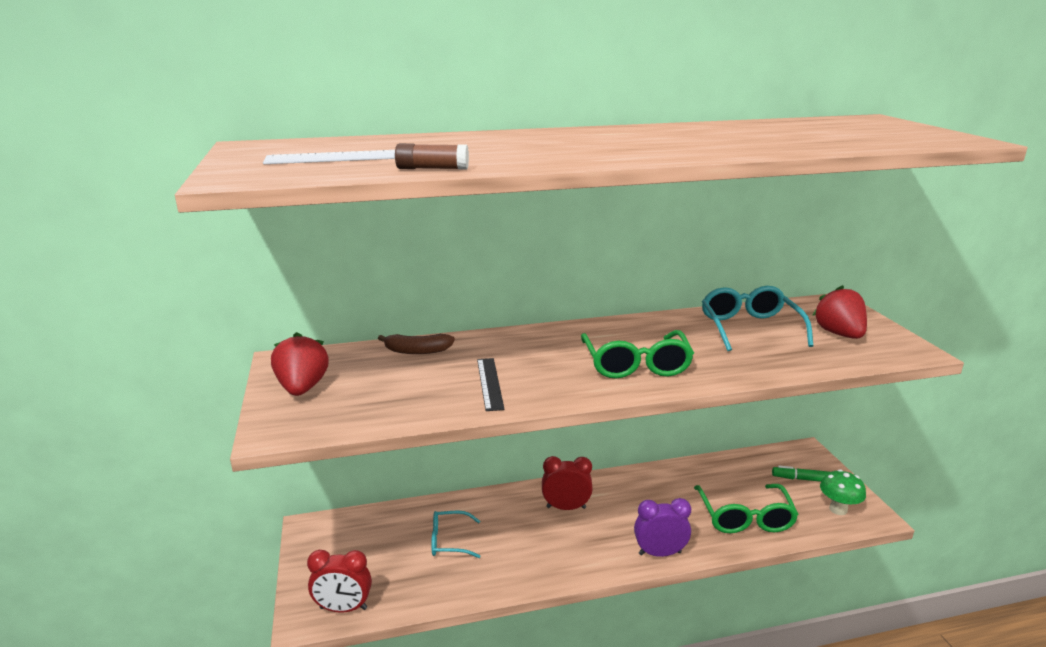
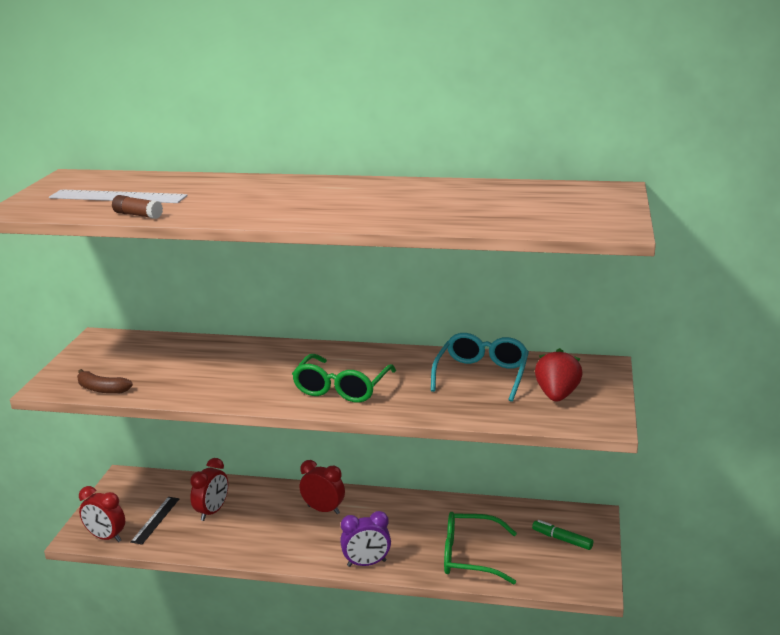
camera: 25 degrees right, 0 degrees up
(302, 388) = (91, 360): red strawberry -> none
(417, 351) = (194, 346): brown banana -> brown banana (101, 389)
(449, 541) = (212, 511): turquoise glasses -> red clock
(490, 383) = (216, 381): black ruler -> black ruler (155, 520)
(659, 553) = (366, 563): purple clock -> purple clock turned 150 degrees clockwise
(745, 518) = (469, 556): green glasses -> green glasses turned 75 degrees clockwise
(838, 509) = (566, 572): green mushroom -> none

